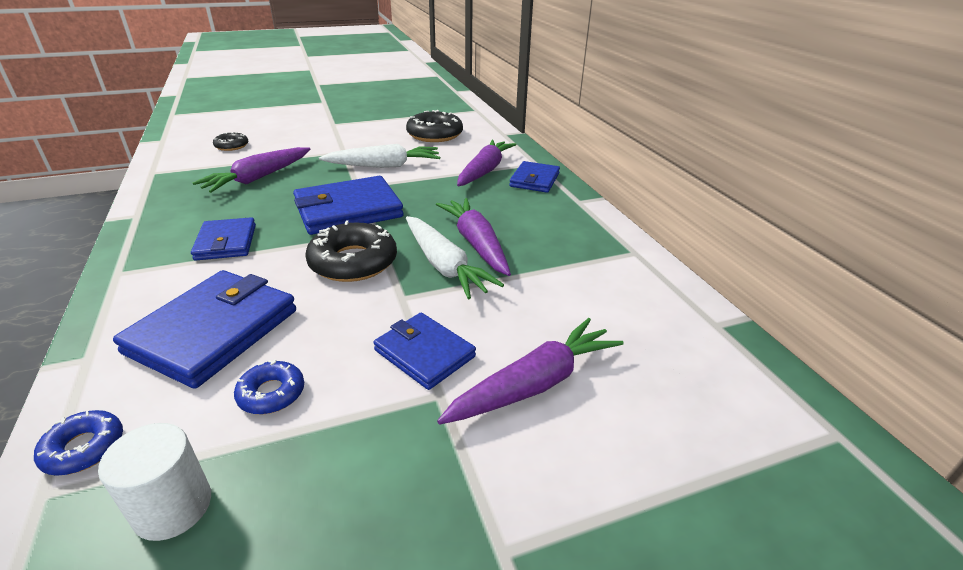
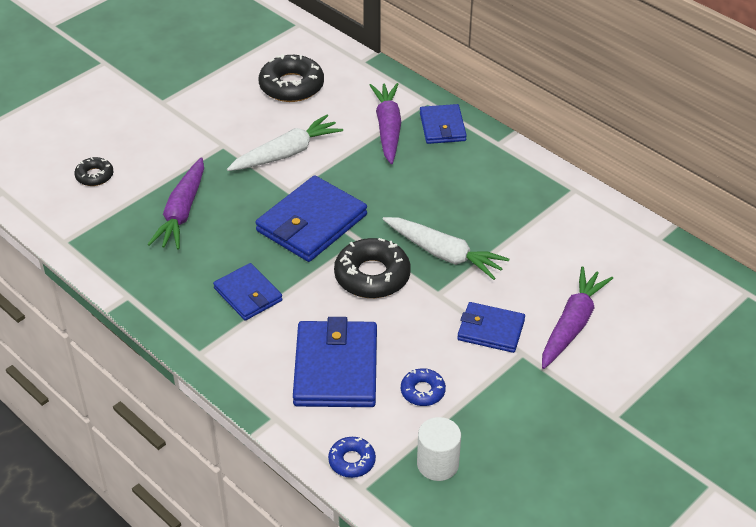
camera: 25 degrees left, 10 degrees up
(476, 243) = (450, 223): purple carrot -> none

